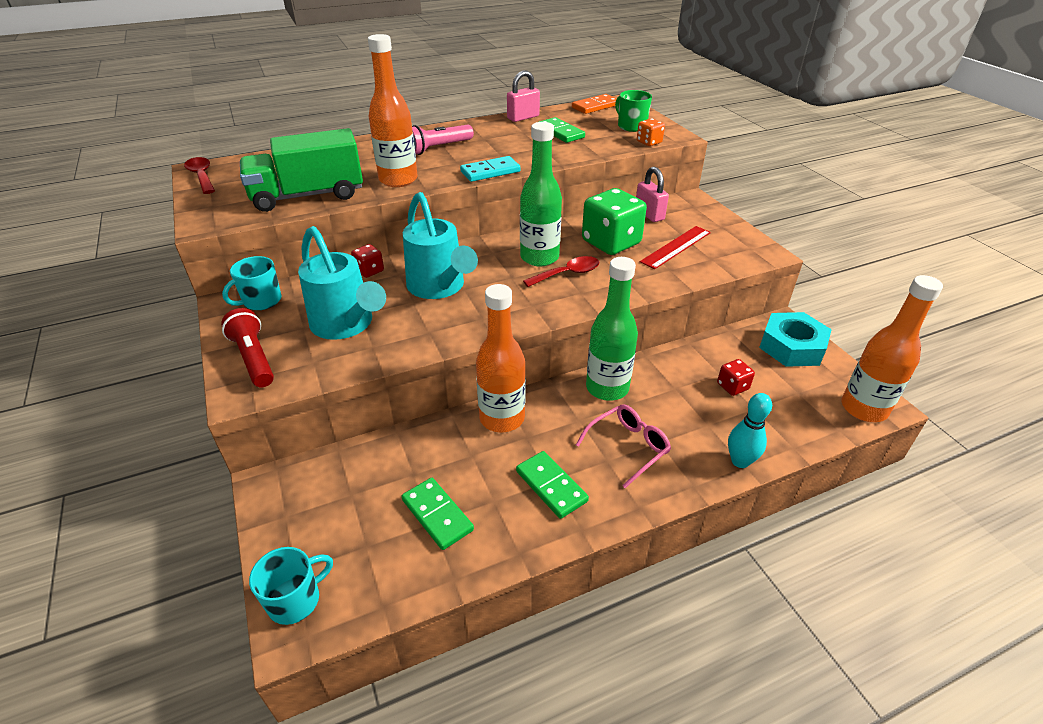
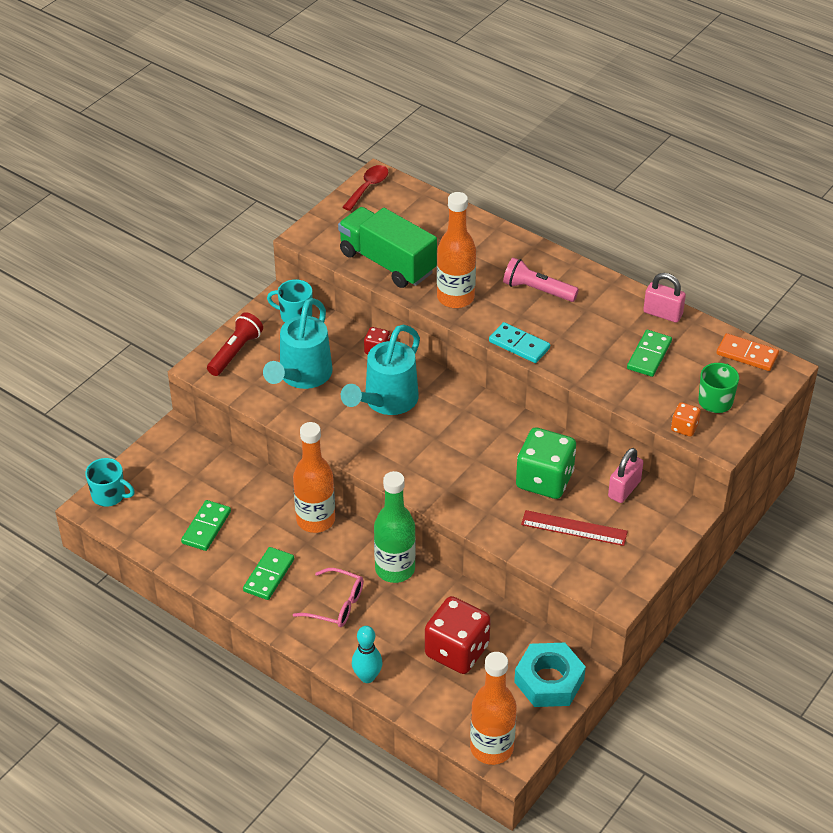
camera: 60 degrees right, 5 degrees up
(539, 257) = (479, 442): green bottle -> none
(567, 274) = (467, 470): red spoon -> none
(732, 386) = (457, 651): red dice -> red dice, size x2.12

